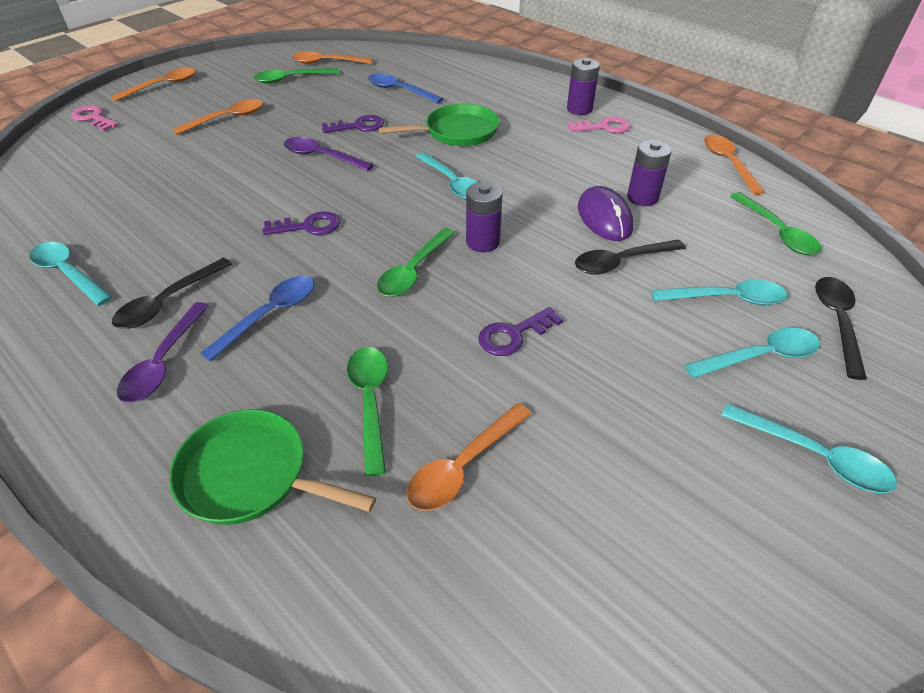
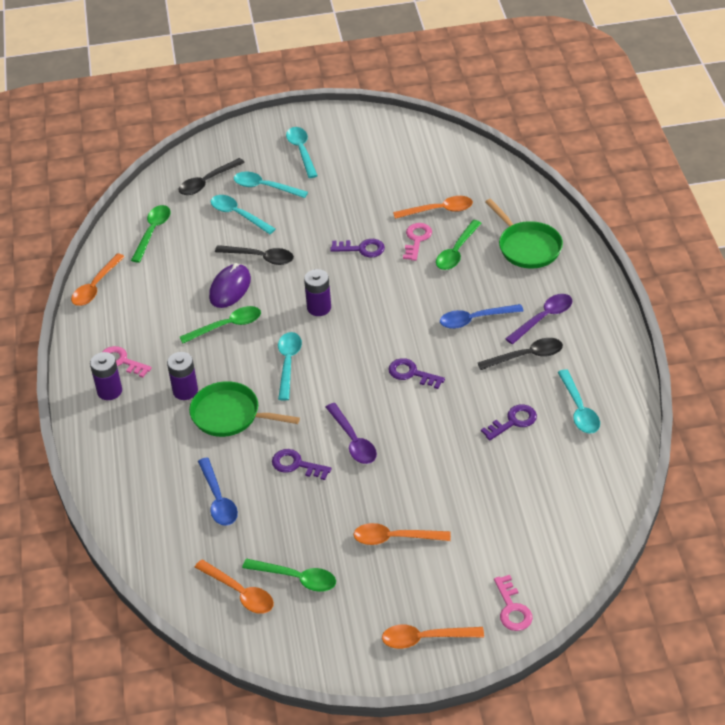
camera: 140 degrees left, 0 degrees up
(153, 231) = (513, 422): none -> purple key
(413, 271) = (376, 308): green spoon -> green spoon (227, 326)
(450, 390) = (417, 239): none -> pink key
(642, 197) = (188, 290): purple battery -> purple battery (185, 391)

